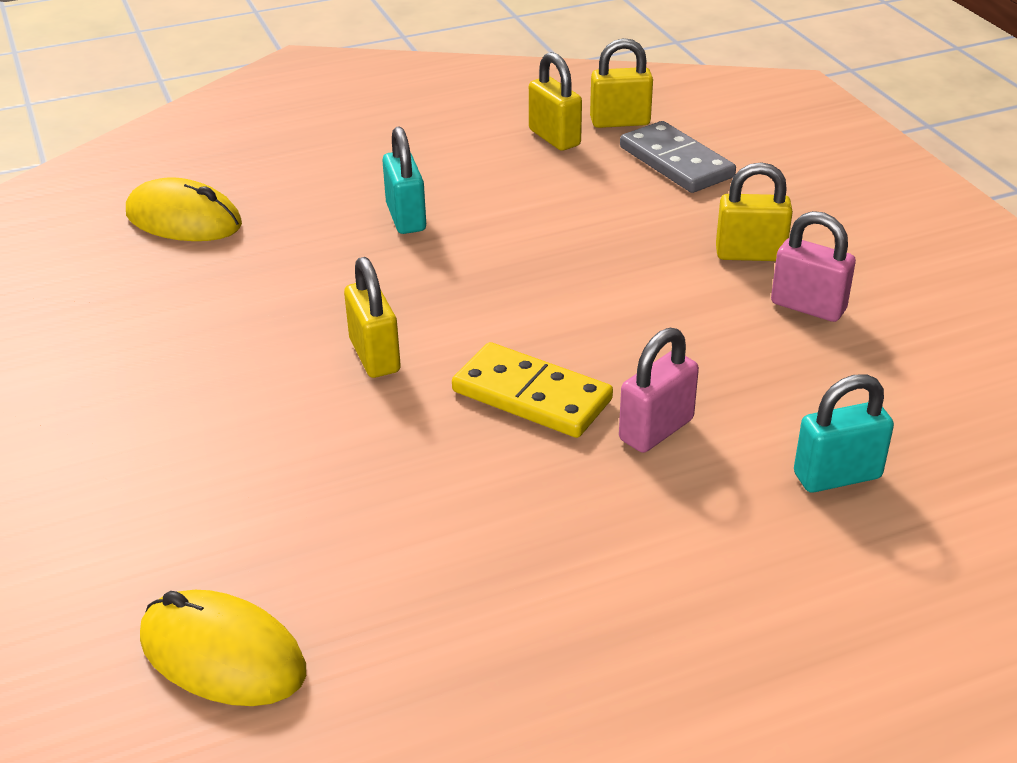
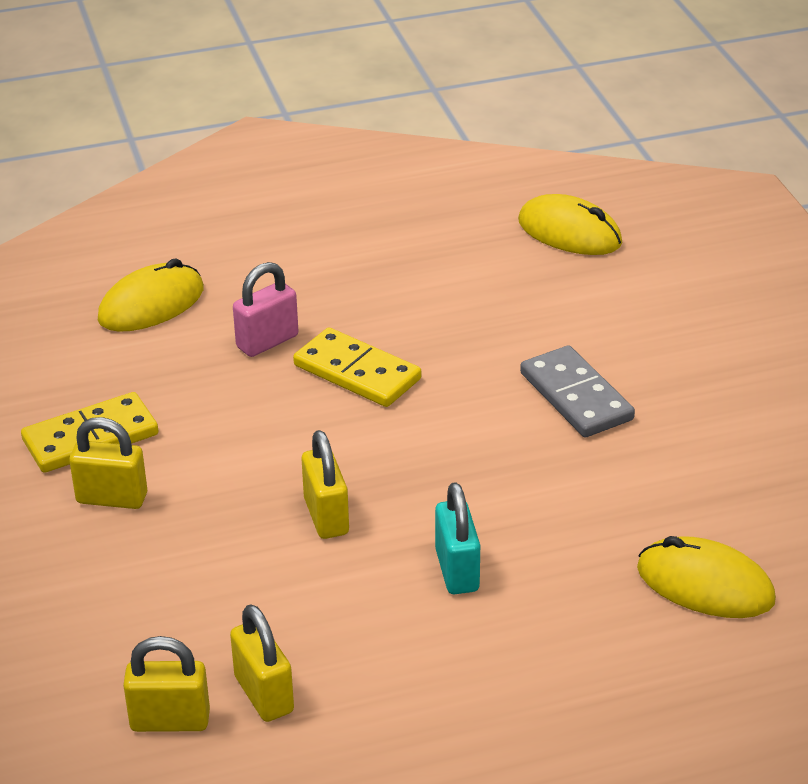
camera: 175 degrees left, 0 degrees up
(375, 356) = (485, 413): yellow padlock -> yellow padlock (326, 516)
(676, 162) = (129, 637): grey domino -> grey domino (576, 396)
(808, 306) = (90, 437): pink padlock -> yellow domino
(837, 476) = (151, 304): turquoise padlock -> yellow mouse

